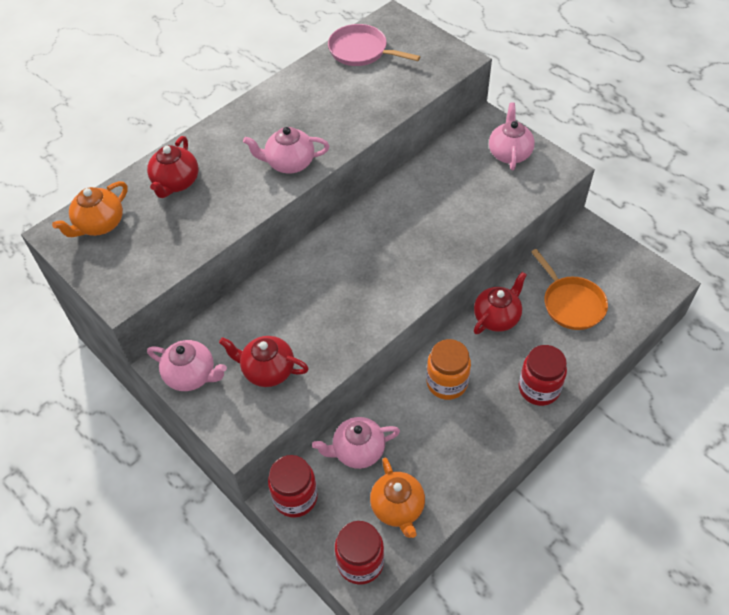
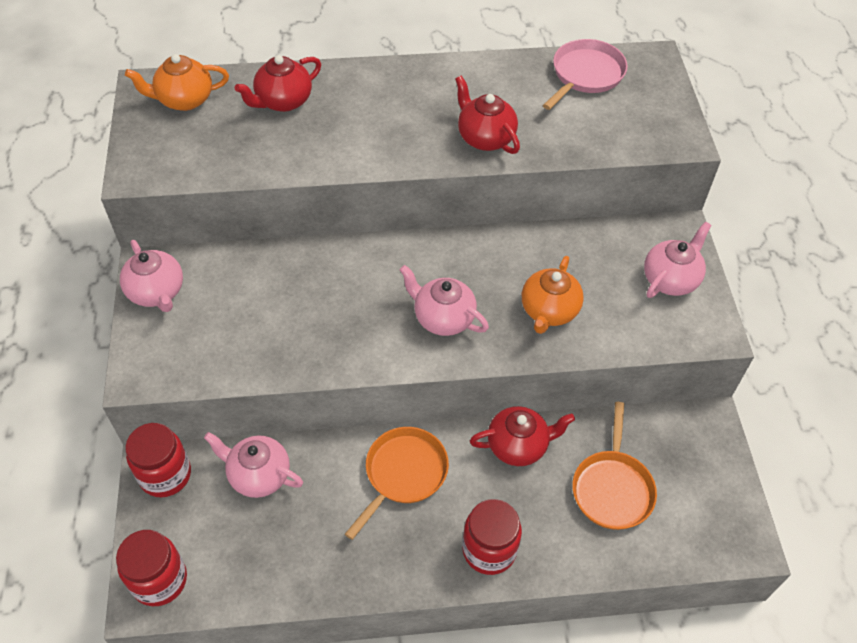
camera: 35 degrees right, 0 degrees up
(267, 370) = (221, 334): red teapot -> red teapot (485, 138)
(289, 163) = (400, 145): pink teapot -> pink teapot (443, 318)
(361, 51) = (585, 75): pink pan -> pink pan turned 60 degrees clockwise
(398, 507) = (240, 557): orange teapot -> orange teapot (549, 311)
(447, 383) = (403, 474): orange jar -> orange pan

